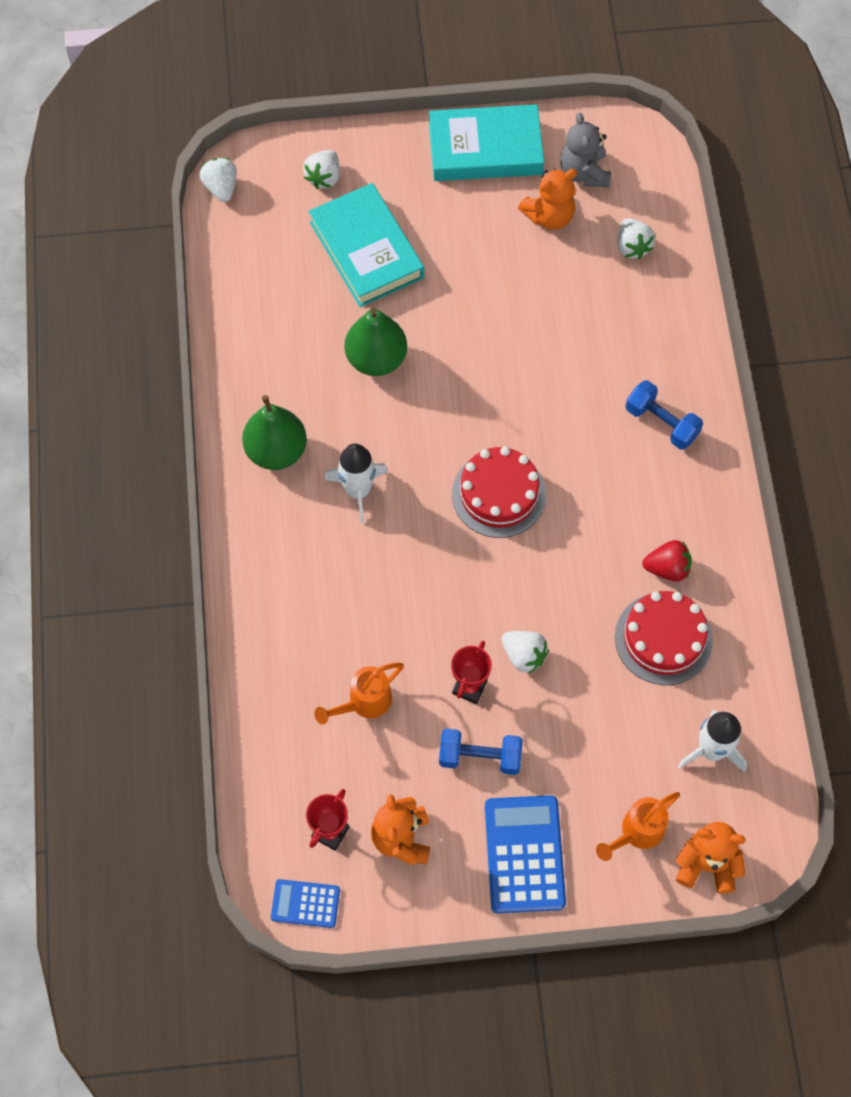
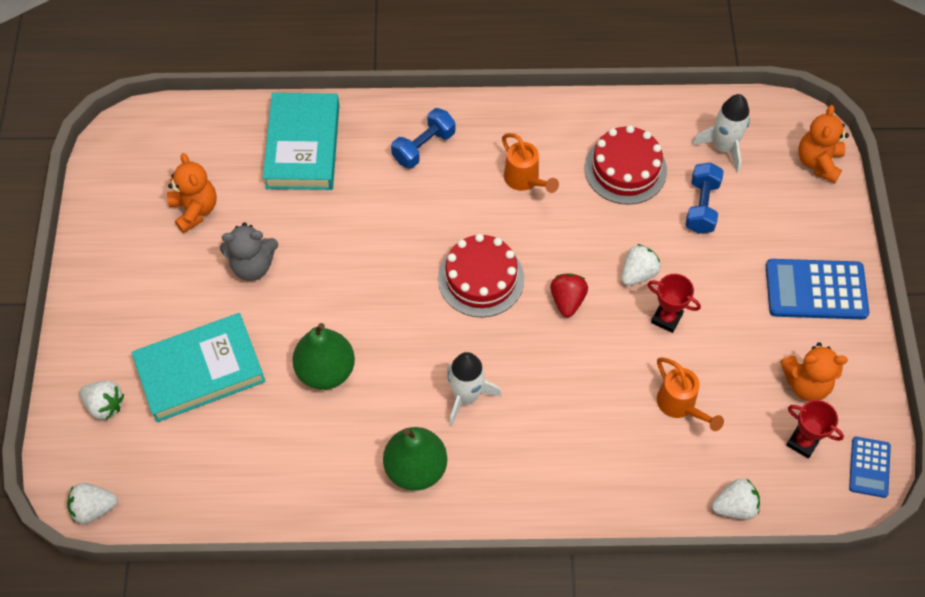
camera: 85 degrees left, 5 degrees down
(480, 757) = (731, 316): blue dumbbell -> blue dumbbell (701, 206)
(485, 149) = (106, 256): turquoise book -> turquoise book (303, 146)
(584, 172) = (153, 177): grey teddy bear -> grey teddy bear (253, 266)
(632, 246) = (241, 148): white strawberry -> white strawberry (734, 506)
(636, 833) = (794, 207): orange watering can -> orange watering can (525, 181)
(667, 568) = (561, 159): red strawberry -> red strawberry (567, 300)

